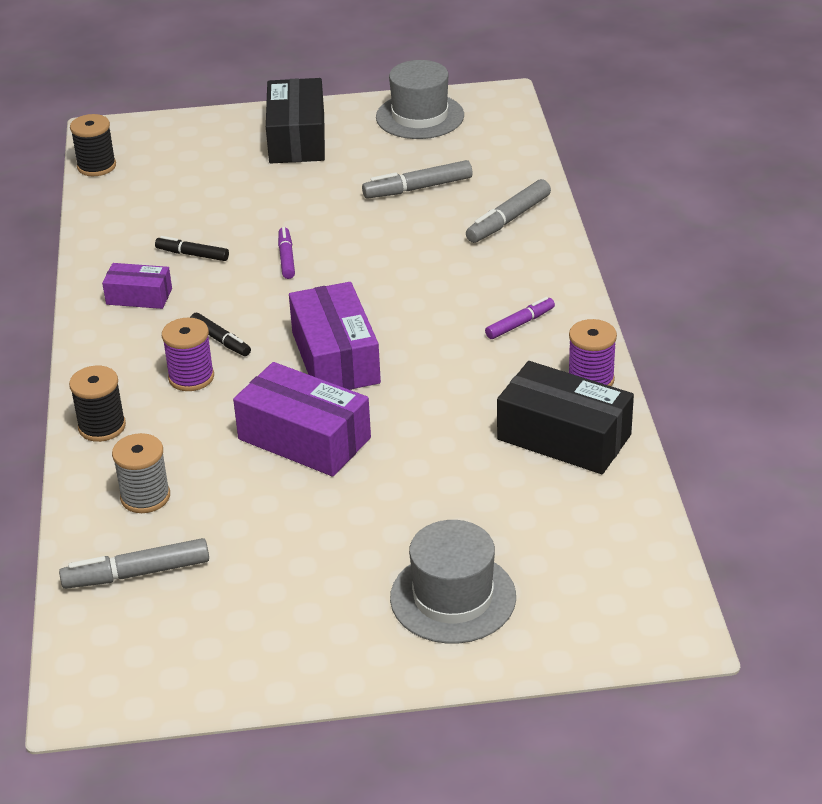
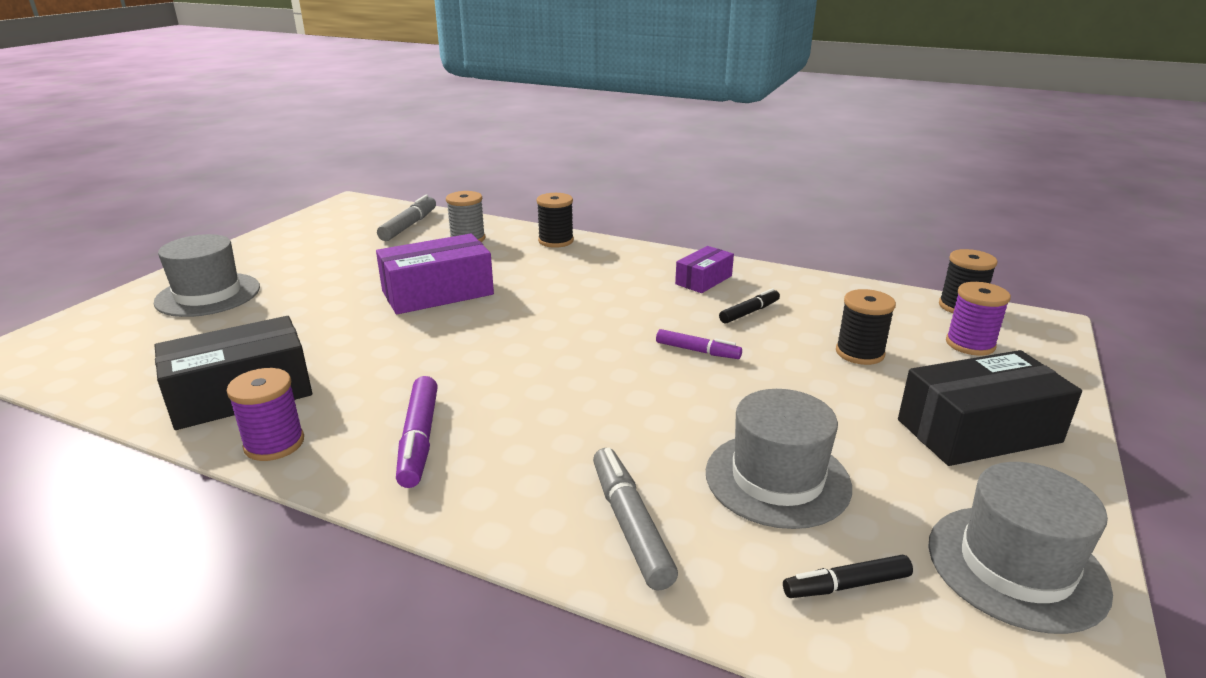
camera: 120 degrees right, 10 degrees down
(191, 377) = (569, 275): purple spool -> purple spool (970, 344)
(220, 340) = (602, 294): black marker -> black marker (846, 585)
(225, 193) = (859, 353): none -> black spool
(297, 138) = (978, 431): black box -> black box turned 45 degrees counterclockwise
(335, 357) = (513, 330): purple box -> none
(418, 188) = (777, 479): grey marker -> grey hat
(520, 324) = (419, 439): purple marker -> purple marker, size x1.53

